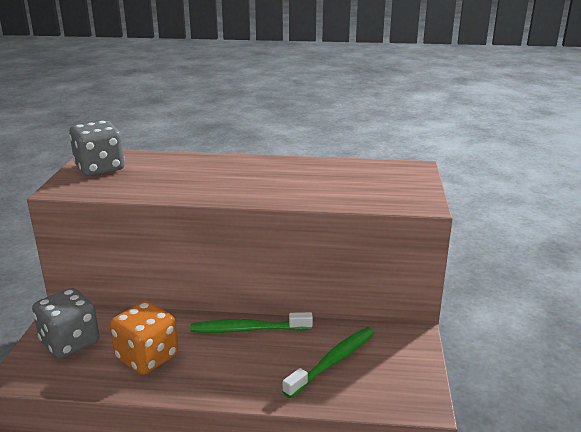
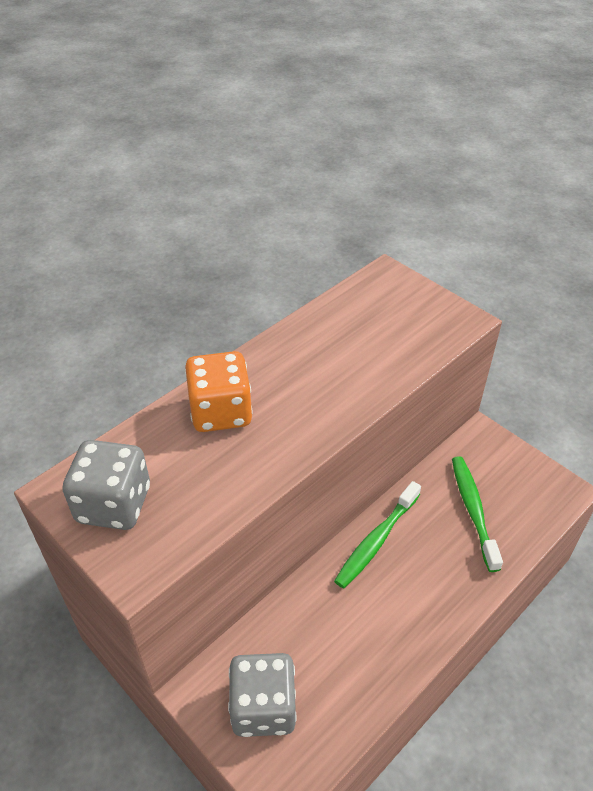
camera: 50 degrees left, 20 degrees up
(147, 357) = (351, 647): orange dice -> orange dice (221, 412)

